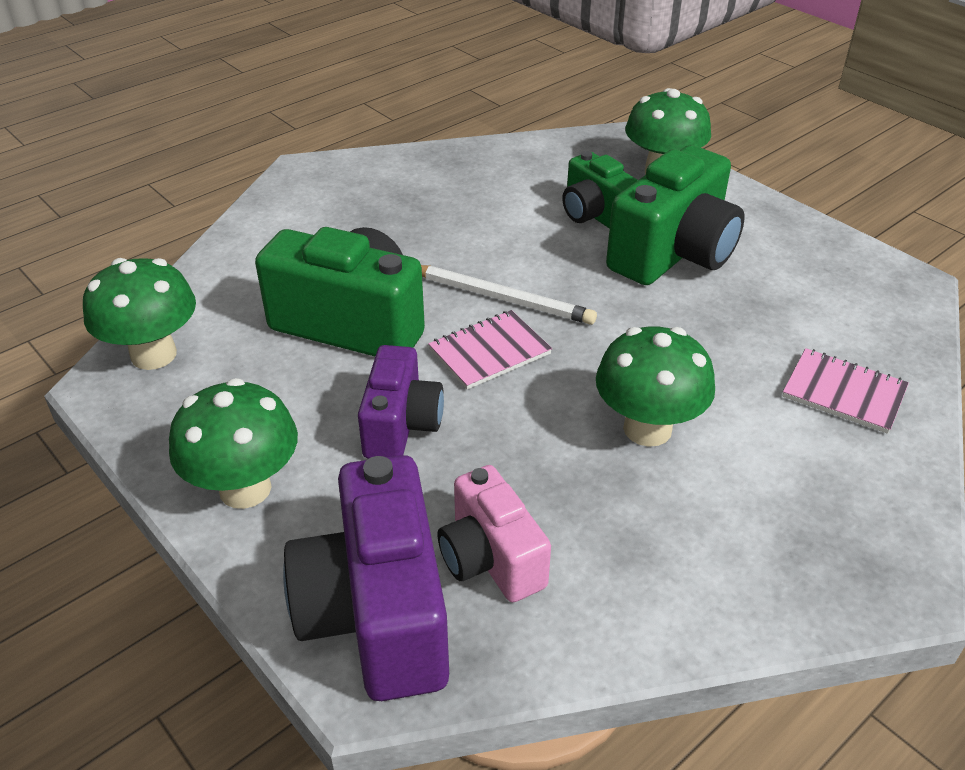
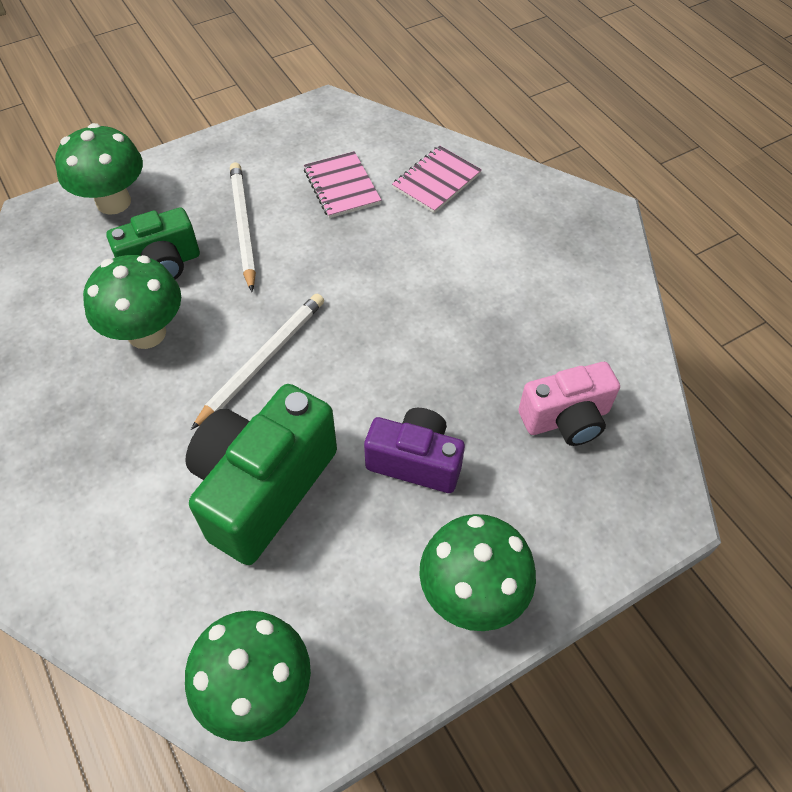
camera: 80 degrees left, 15 degrees up
(377, 613) = (611, 499): purple camera -> none
(489, 352) = (336, 382): pink notebook -> pink notebook (342, 186)
(647, 429) = (451, 297): green mushroom -> green mushroom (146, 333)
(674, 254) = (243, 226): green camera -> white pencil

